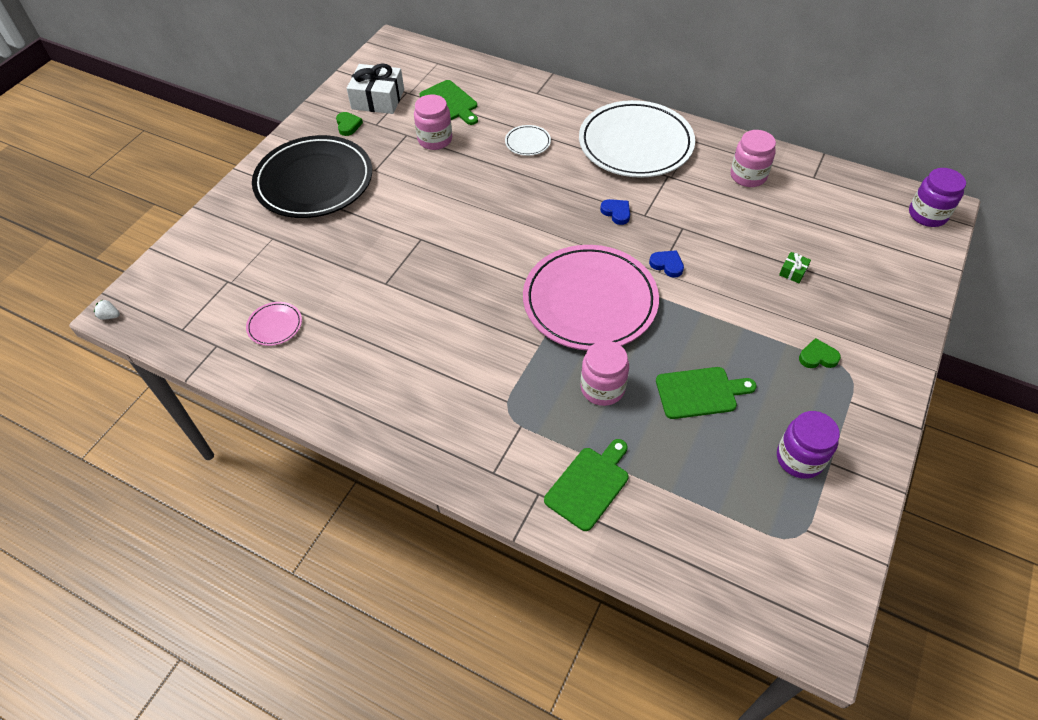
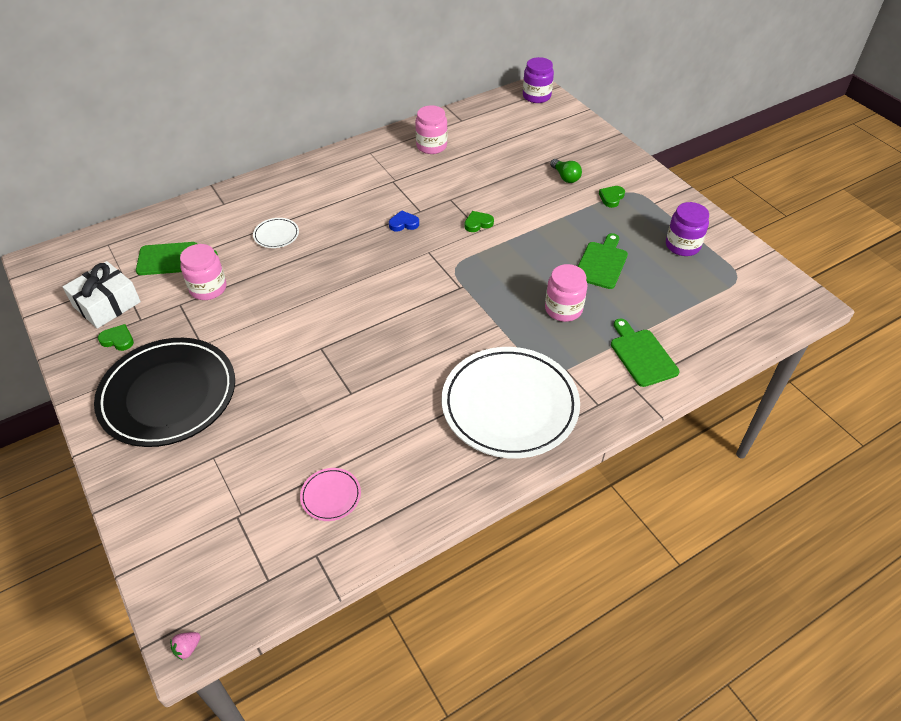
camera: 60 degrees left, 5 degrees down
(110, 316) = (187, 648): white strawberry -> pink strawberry
(590, 301) = (478, 278): pink plate -> none
(635, 144) = (343, 180): white plate -> white plate (509, 405)
(667, 265) = (478, 223): blue heart -> green heart
(793, 272) = (534, 171): green gift -> none
(811, 301) = (565, 177): none -> green light bulb

